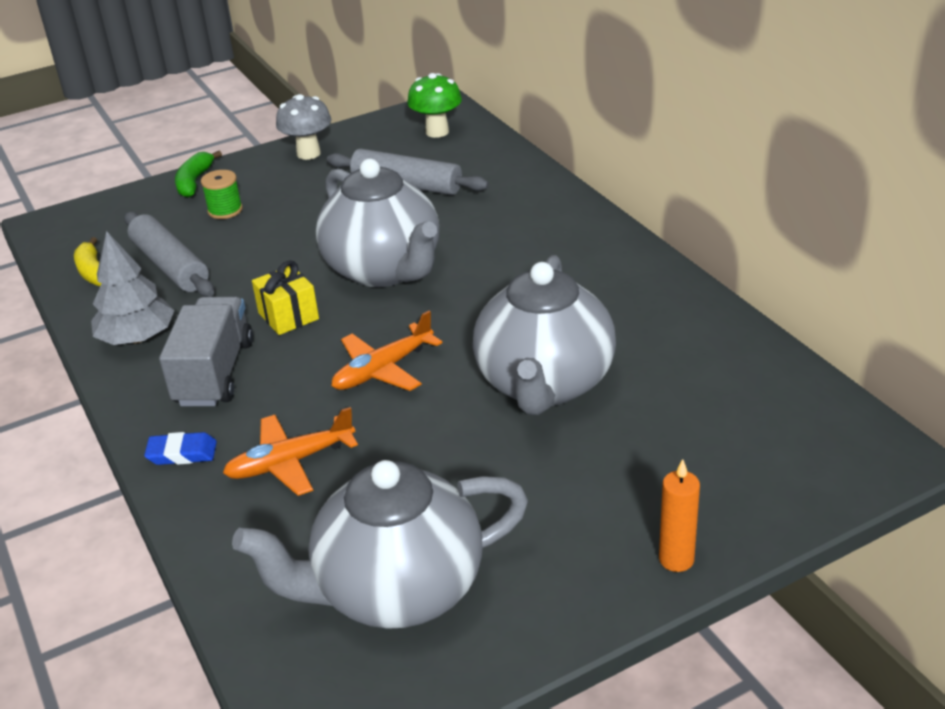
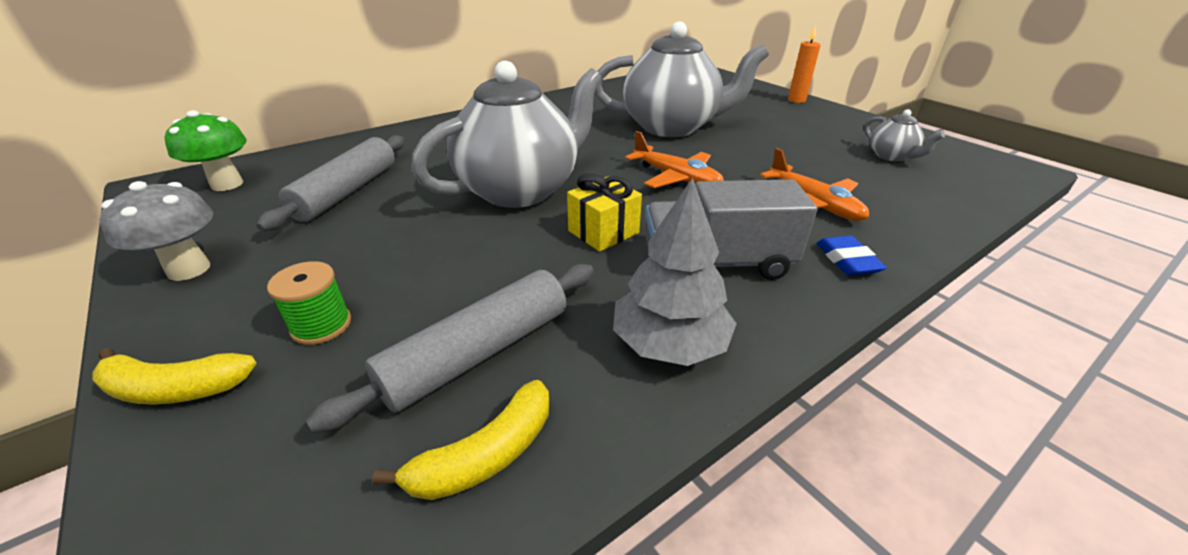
camera: 100 degrees left, 0 degrees up
(194, 182) = (175, 388): green banana -> yellow banana
(397, 590) = (891, 156): grey teapot -> grey teapot, size x0.43

